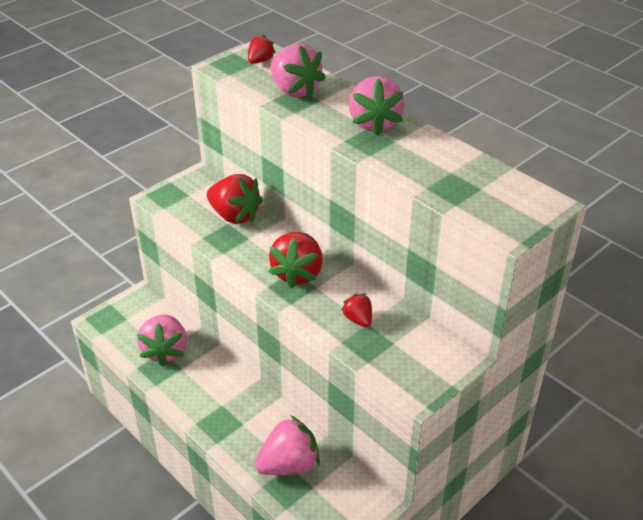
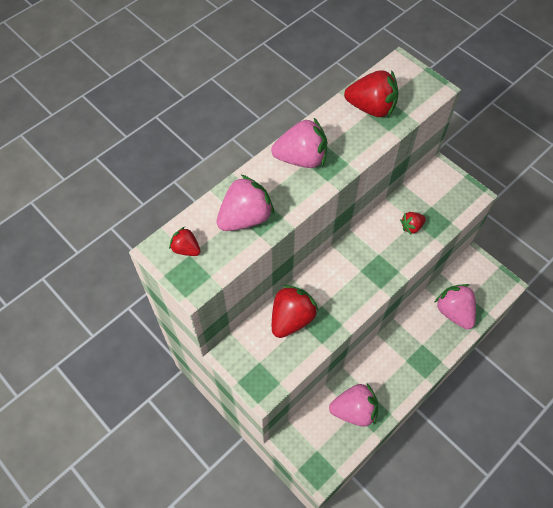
camera: 90 degrees left, 20 degrees up
(298, 273) = (364, 267): red strawberry -> red strawberry (371, 108)

